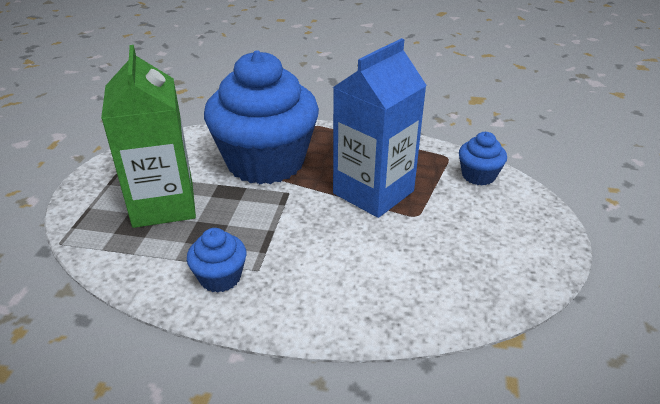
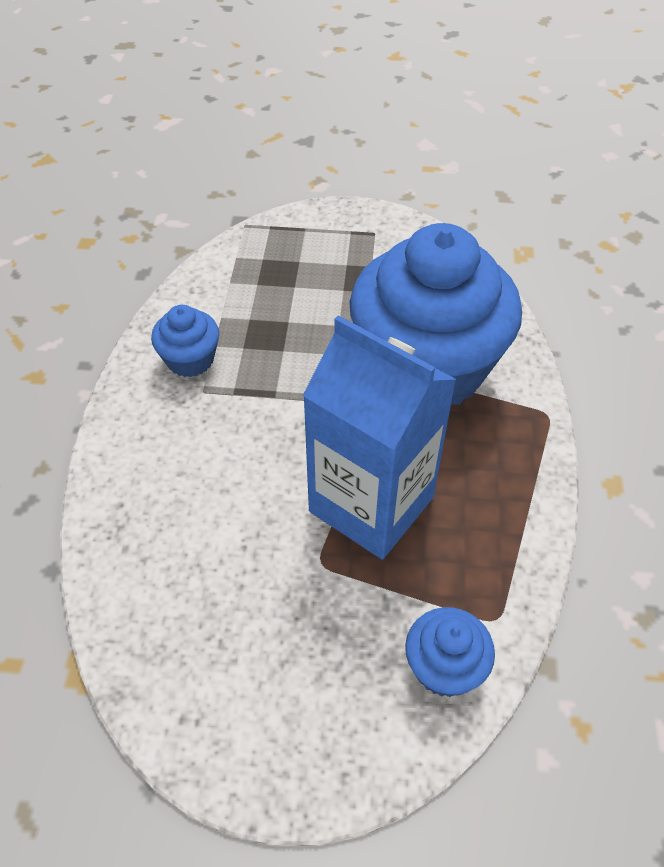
camera: 85 degrees right, 15 degrees up
(163, 205) = (316, 286): green carton -> none

